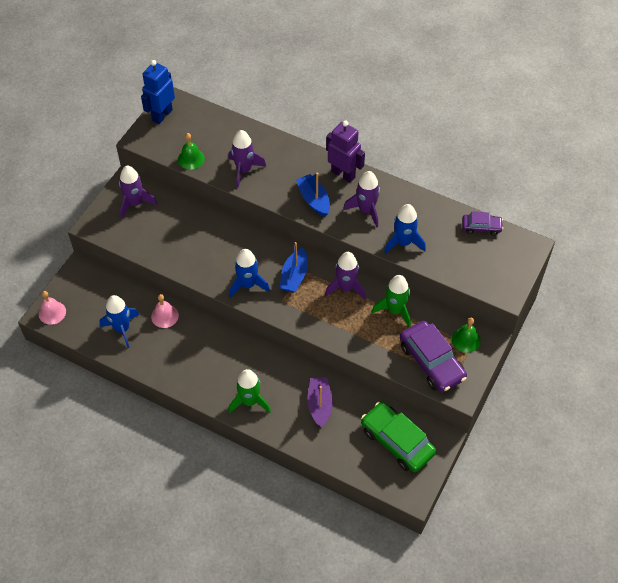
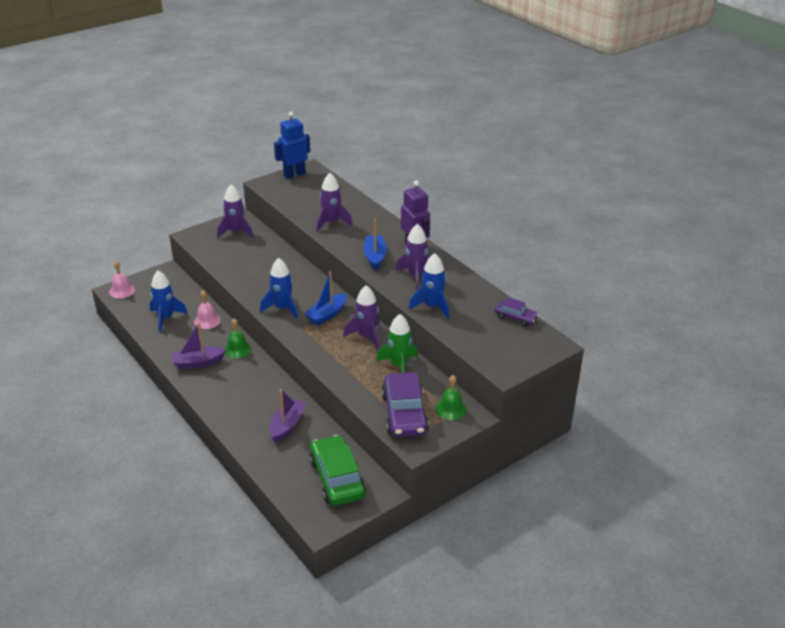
camera: 25 degrees right, 20 degrees down
(191, 159) = (294, 205): green bell -> green bell (237, 349)
(191, 369) = (198, 362): none -> purple boat
(249, 401) = (227, 401): green rocket -> none

